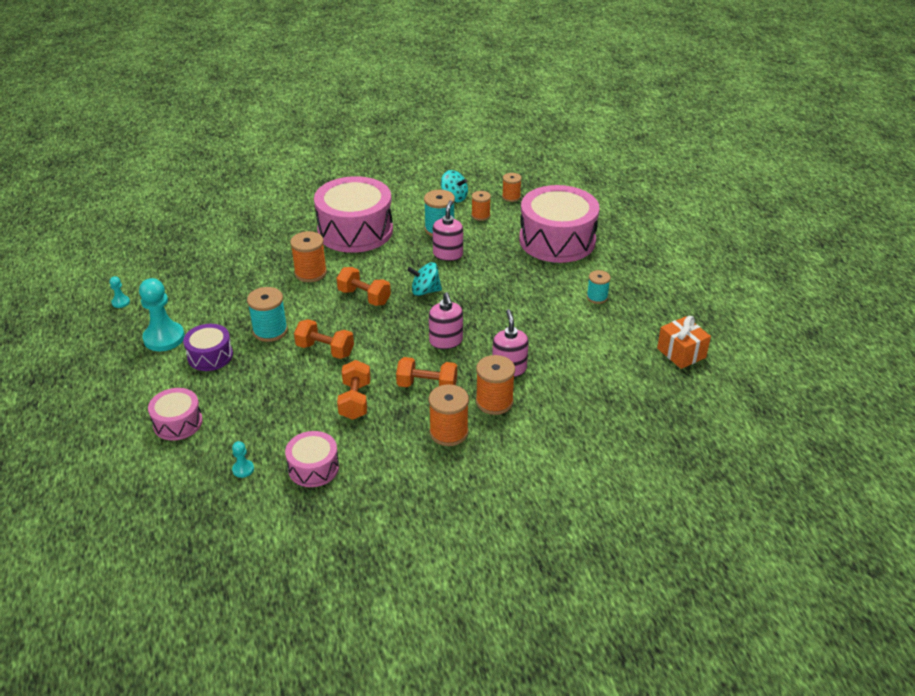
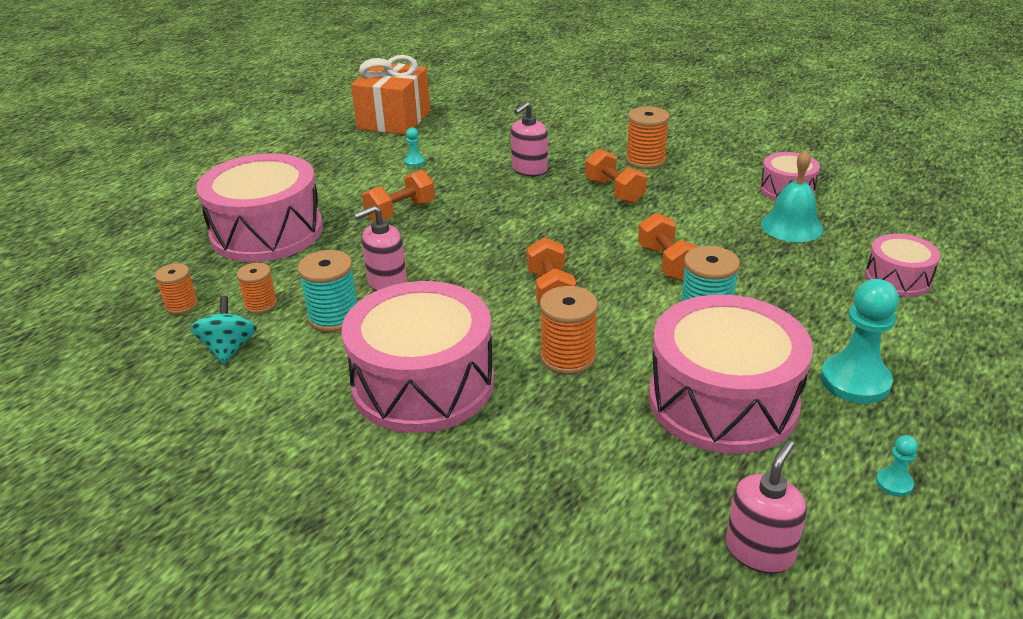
camera: 130 degrees left, 5 degrees down
(210, 356) = (807, 325): purple drum -> none
(220, 294) = (722, 401): none -> pink drum
(243, 469) = (854, 215): turquoise pawn -> turquoise pawn (414, 162)
(278, 429) = (792, 226): none -> turquoise bell
(355, 401) = (693, 212): orange dumbbell -> orange dumbbell (400, 212)
(425, 291) = (481, 260): turquoise spinning top -> none
(446, 341) = (542, 211): pink soap dispenser -> pink soap dispenser (759, 551)
(494, 402) = (579, 159): orange spool -> none
(597, 297) = (357, 174): turquoise spool -> none
(681, 353) = (394, 120): orange gift -> orange gift, size x1.62

